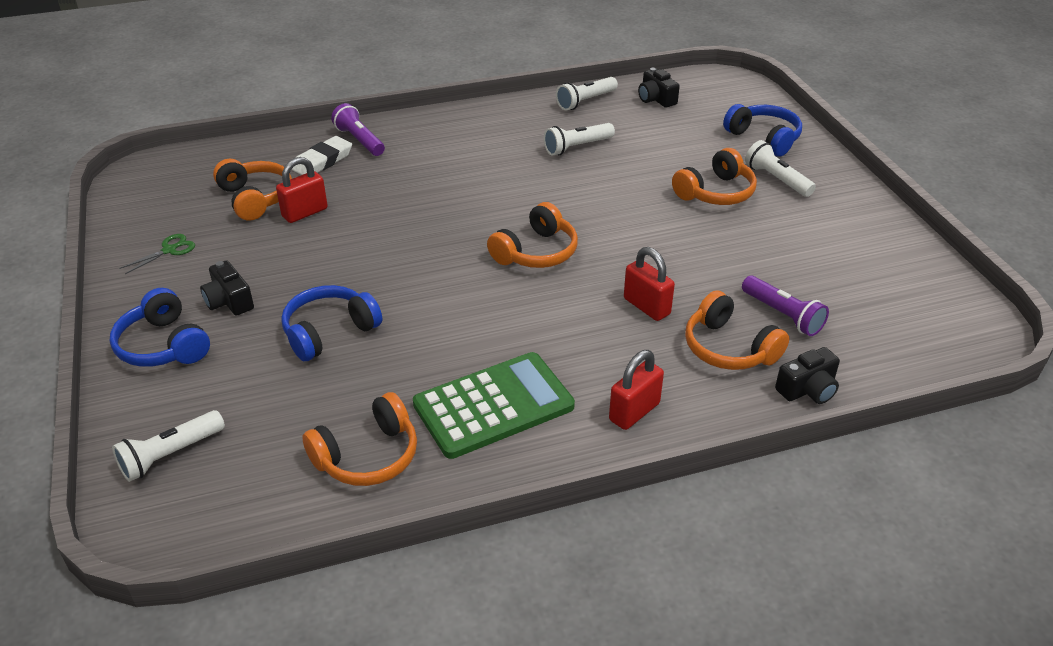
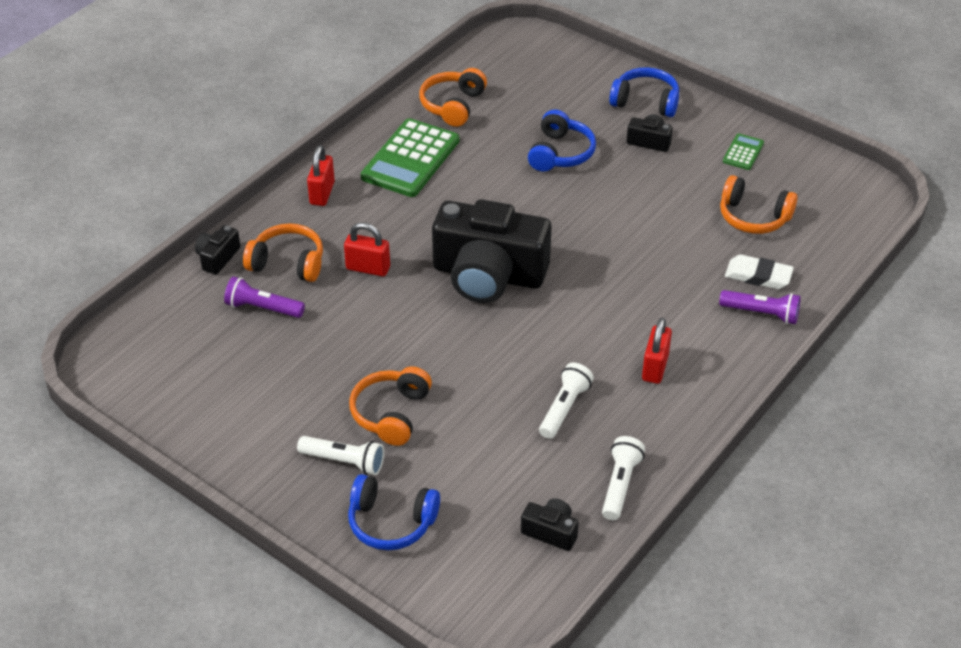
camera: 145 degrees right, 5 degrees up
(169, 250) = (743, 152): green scissors -> green calculator
(170, 455) = (555, 62): white flashlight -> none
(305, 213) = (699, 223): red padlock -> red padlock (655, 367)
(322, 161) = (758, 276): white eraser -> white eraser turned 75 degrees counterclockwise
(536, 252) = (488, 274): orange headphones -> black camera

